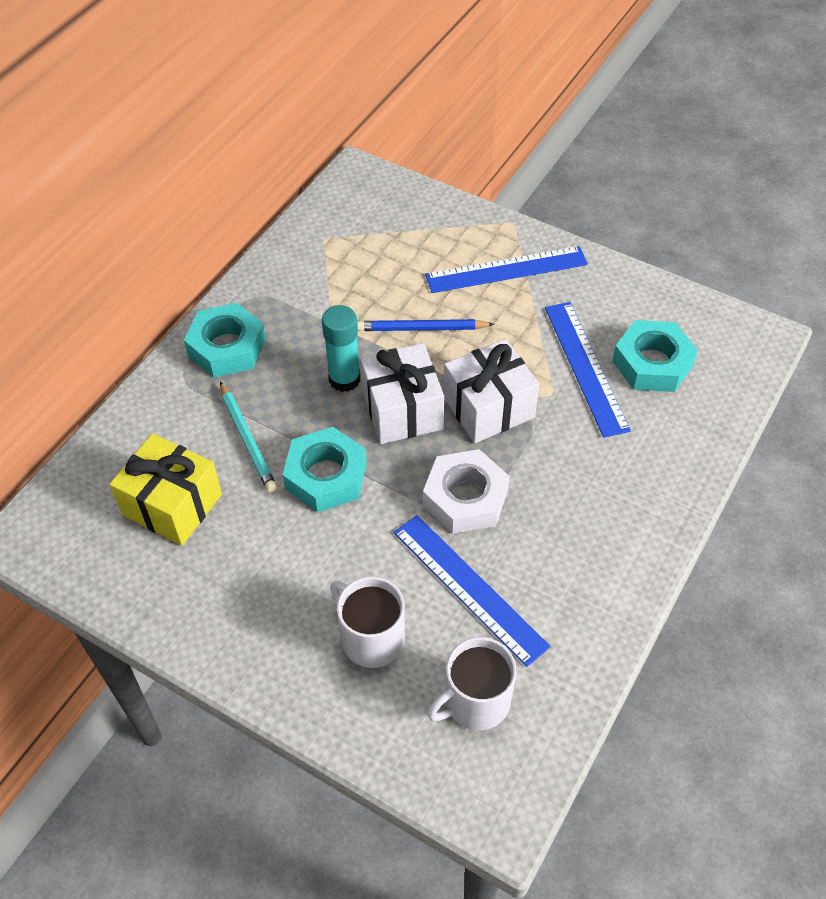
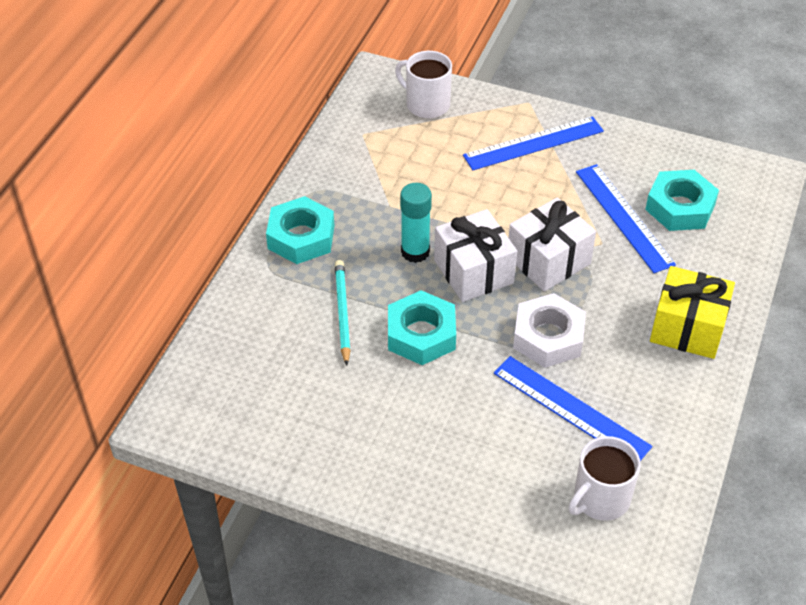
camera: 10 degrees left, 5 degrees down
(172, 505) = (291, 375): yellow gift -> yellow gift (687, 328)
(247, 439) = (342, 313): turquoise pencil -> turquoise pencil turned 150 degrees counterclockwise
(371, 638) = (498, 461): white mug -> white mug (426, 104)
(421, 328) = (472, 201): blue pencil -> none

